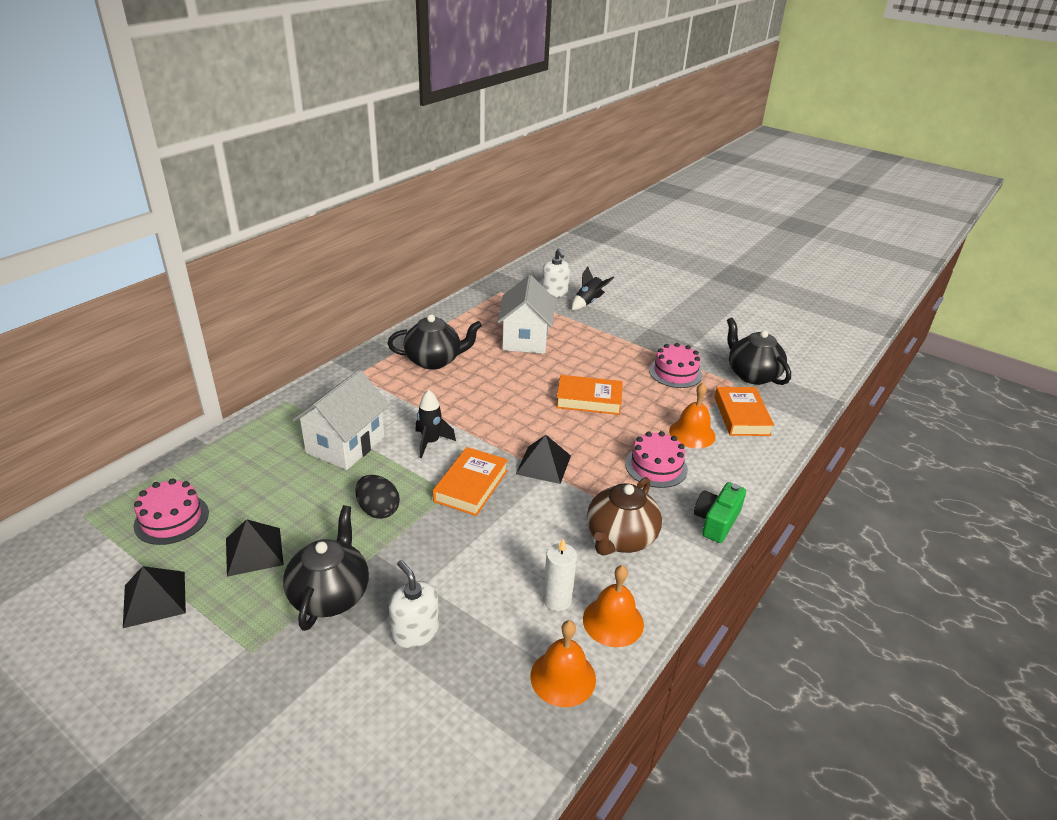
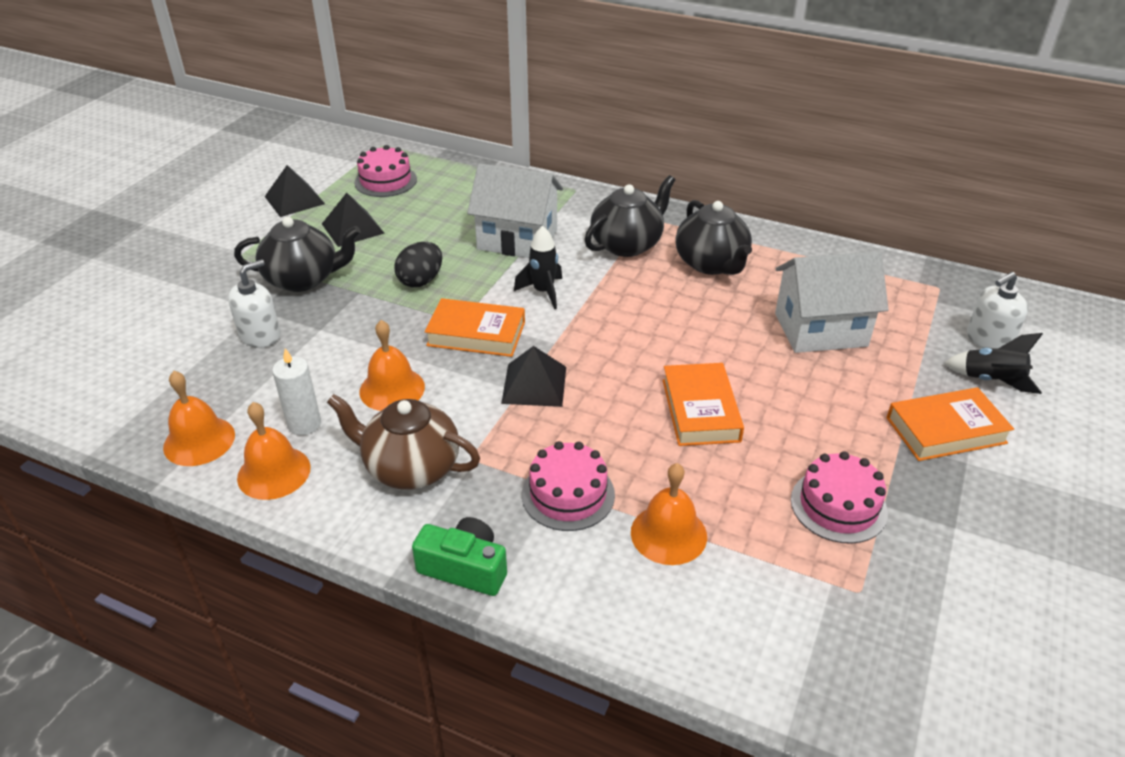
camera: 80 degrees right, 5 degrees up
(526, 541) = (392, 389): none -> orange bell
(741, 416) = (753, 602): orange book -> orange book (945, 430)
(752, 375) = (906, 622): black teapot -> black teapot (627, 244)

